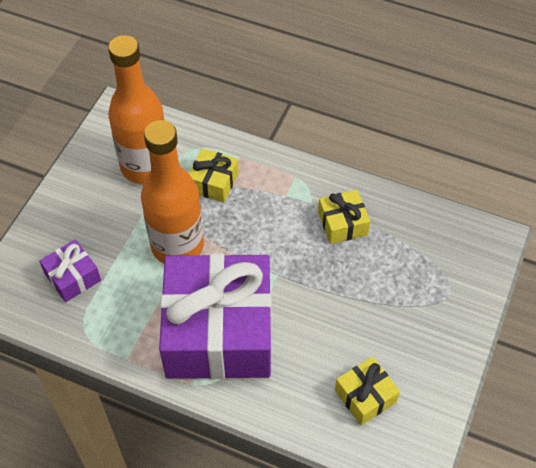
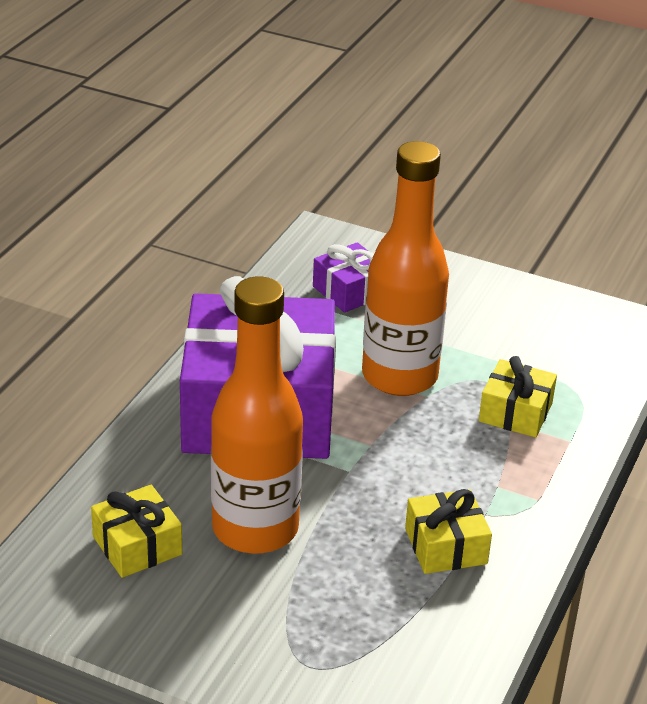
camera: 90 degrees right, 20 degrees down
(145, 166) = (537, 349): orange bottle -> orange bottle (255, 529)

